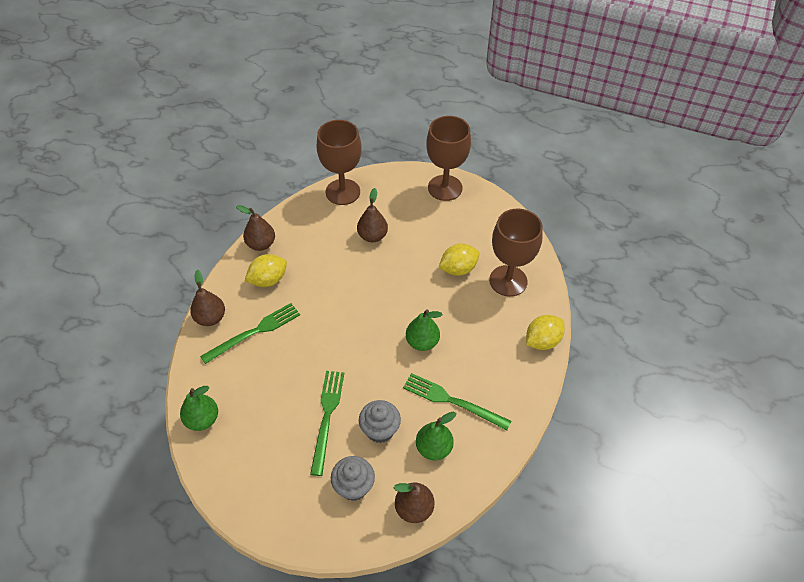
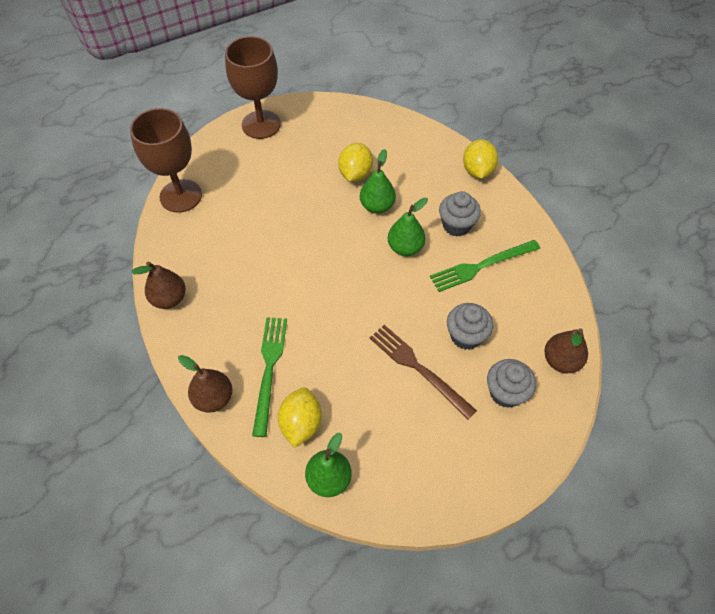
camera: 50 degrees left, 5 degrees up
(268, 280) = (219, 319): yellow lemon -> yellow lemon (301, 424)
(327, 417) = (418, 368): green fork -> brown fork
(372, 236) = (256, 207): brown pear -> none
(434, 448) = (515, 309): green pear -> green pear (377, 206)
(474, 361) = (456, 225): none -> grey cupcake
(508, 281) = (400, 151): brown goblet -> none

